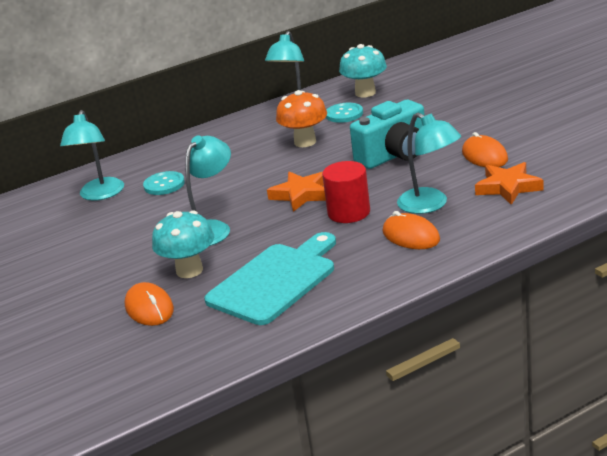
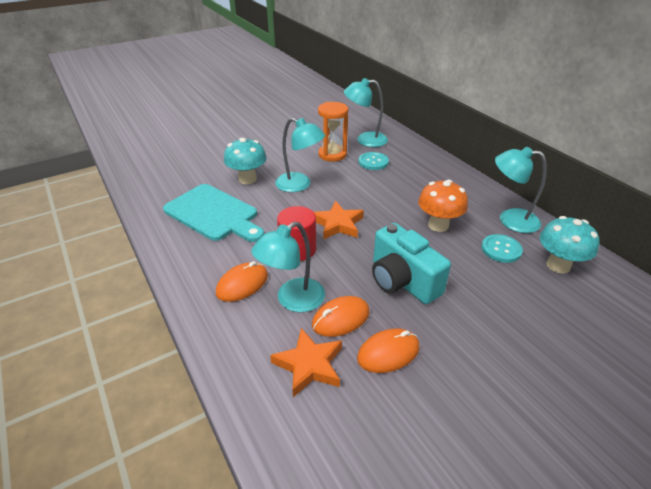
camera: 85 degrees right, 10 degrees up
(135, 214) = (332, 154): none -> orange hourglass
(149, 308) = (211, 168): orange mouse -> orange mouse (340, 318)

